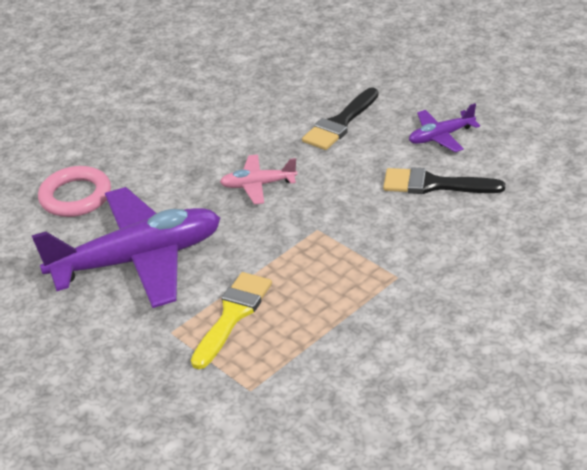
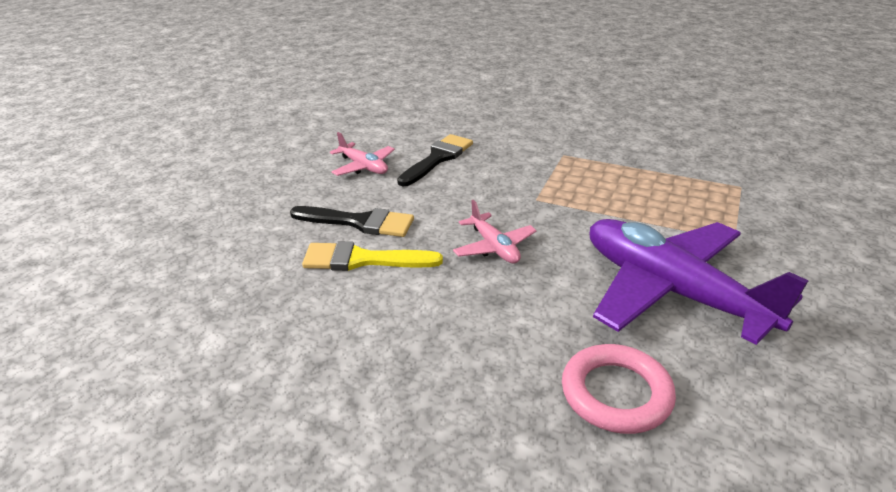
camera: 115 degrees left, 5 degrees down
(233, 315) = (680, 213): yellow brush -> yellow brush (363, 260)
(434, 184) = (437, 158): black brush -> black brush turned 135 degrees counterclockwise
(441, 136) = (363, 167): purple plane -> pink plane

